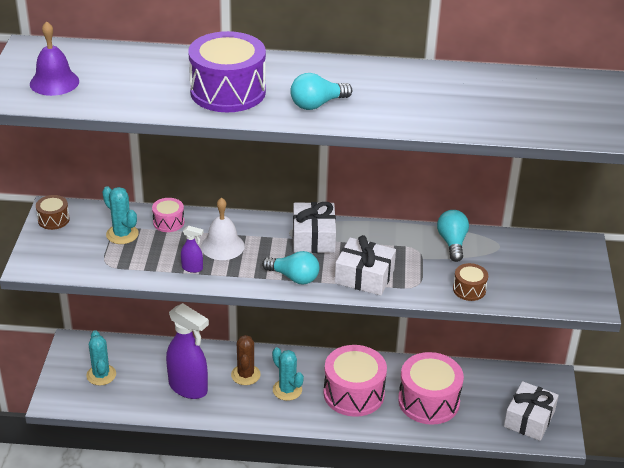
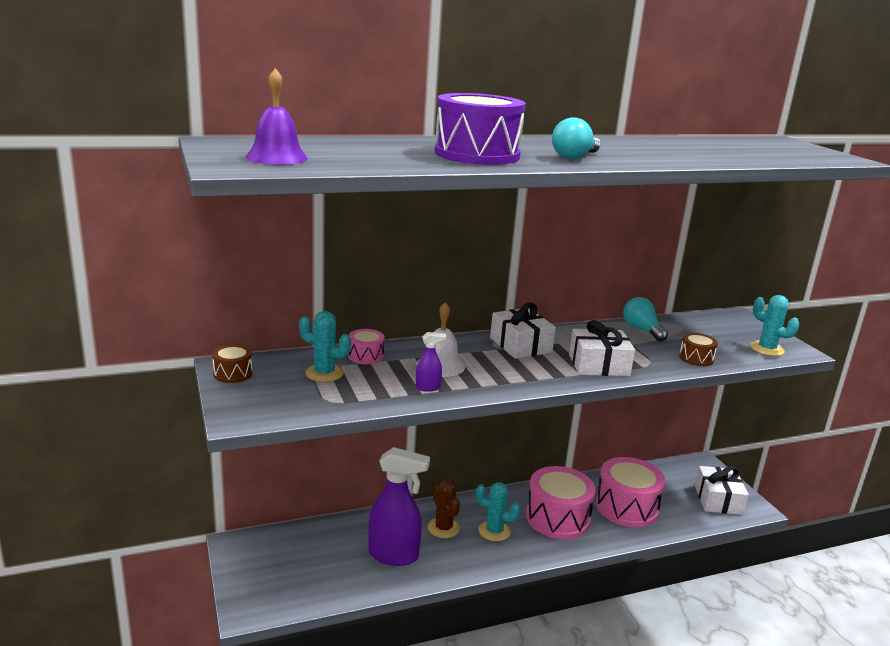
camera: 25 degrees left, 15 degrees down
(101, 375) = (288, 568): turquoise cactus -> turquoise cactus (767, 349)
(294, 277) = (536, 377): turquoise light bulb -> none

